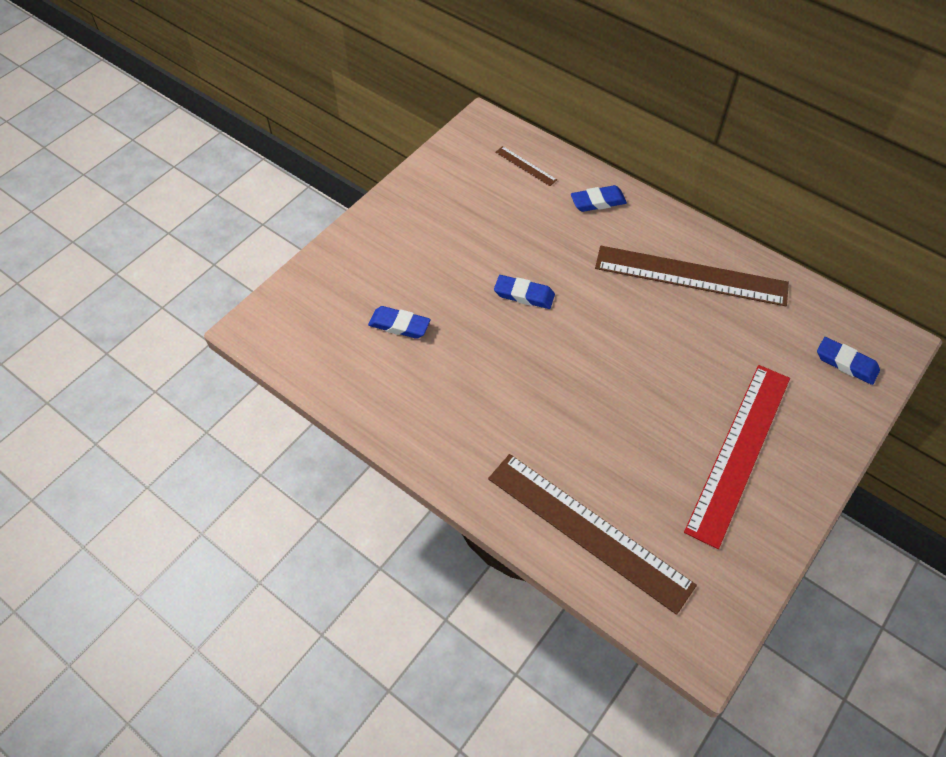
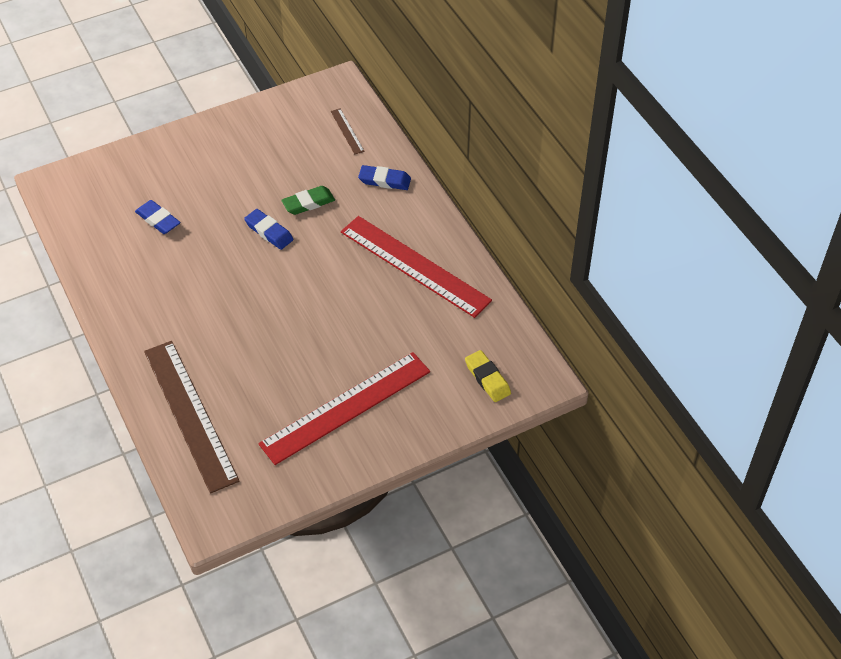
camera: 25 degrees right, 5 degrees down
(541, 250) = (308, 203): none -> green eraser
(691, 275) = (415, 265): brown ruler -> red ruler
(846, 363) = (487, 379): blue eraser -> yellow eraser

